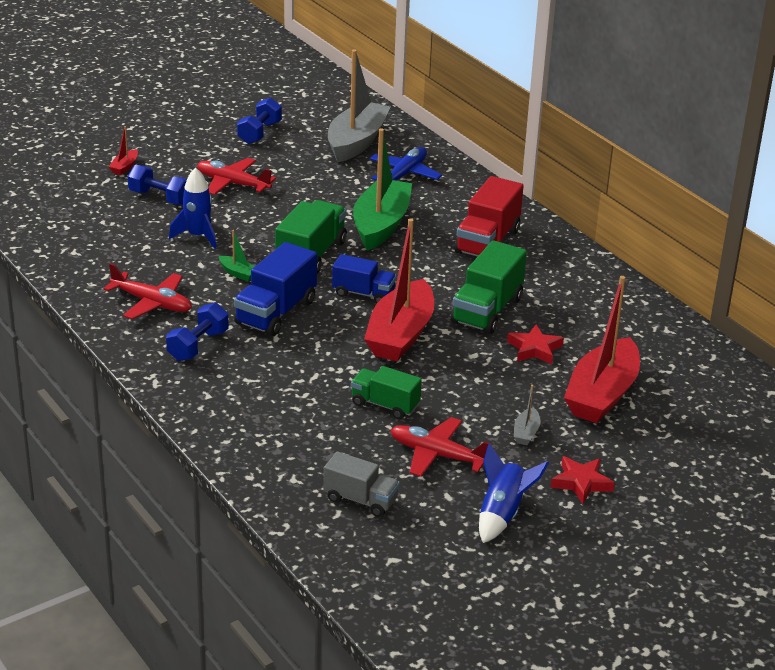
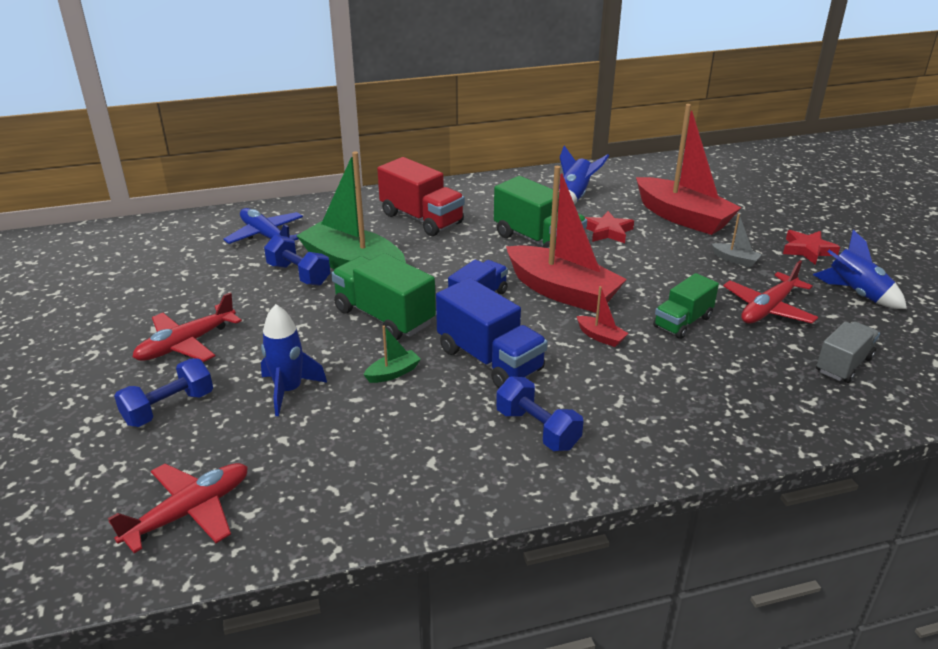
camera: 70 degrees left, 0 degrees up
(124, 167) = (57, 428): red boat -> red boat (600, 337)
(152, 303) = (424, 454): red plane -> red plane (189, 512)
(259, 133) = (86, 306): blue dumbbell -> blue dumbbell (299, 274)
(356, 142) = (174, 249): grey boat -> none
(598, 321) = (574, 197): none -> blue rocket

